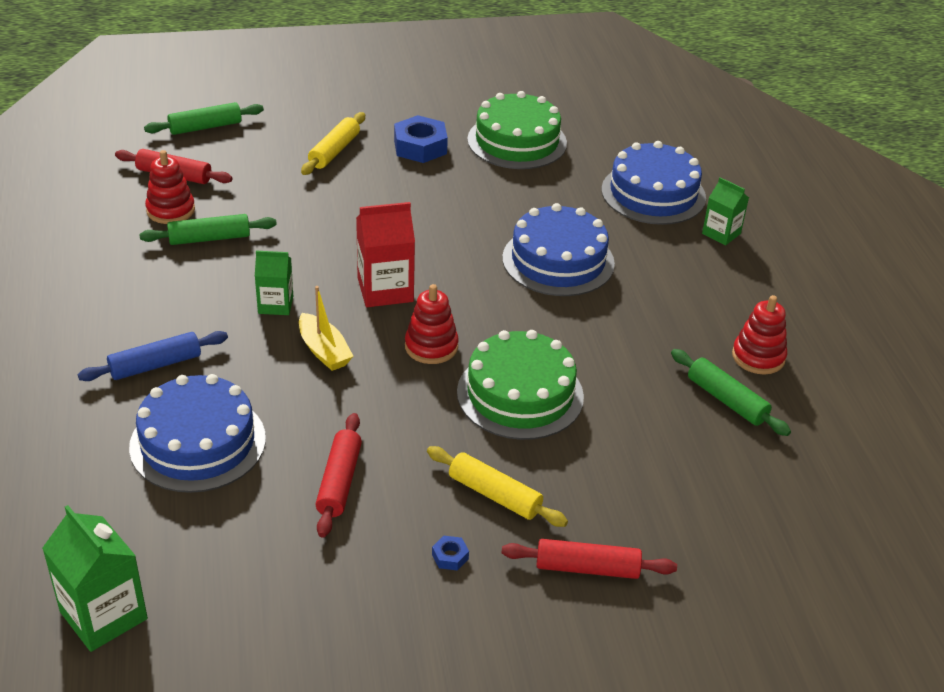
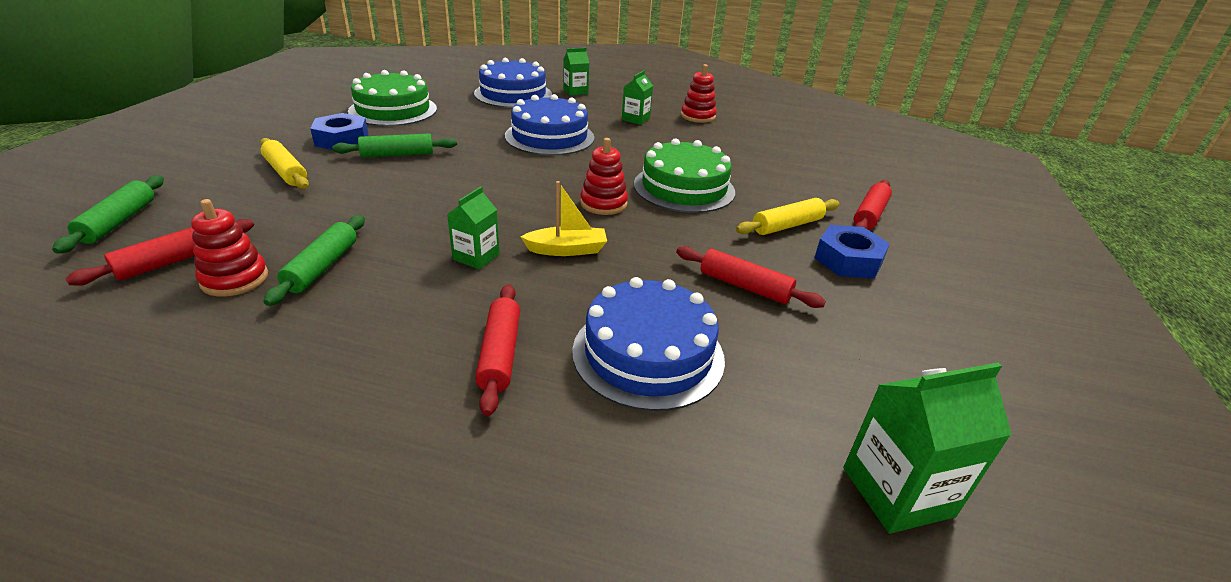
camera: 65 degrees left, 5 degrees down
(155, 365) = (500, 354): blue rolling pin -> red rolling pin
(385, 290) = (513, 202): red carton -> none
(450, 556) = (848, 260): blue nut -> blue nut, size x2.24
(684, 307) = (635, 119): none -> green carton
(726, 400) = (731, 134): green rolling pin -> green rolling pin (397, 155)

